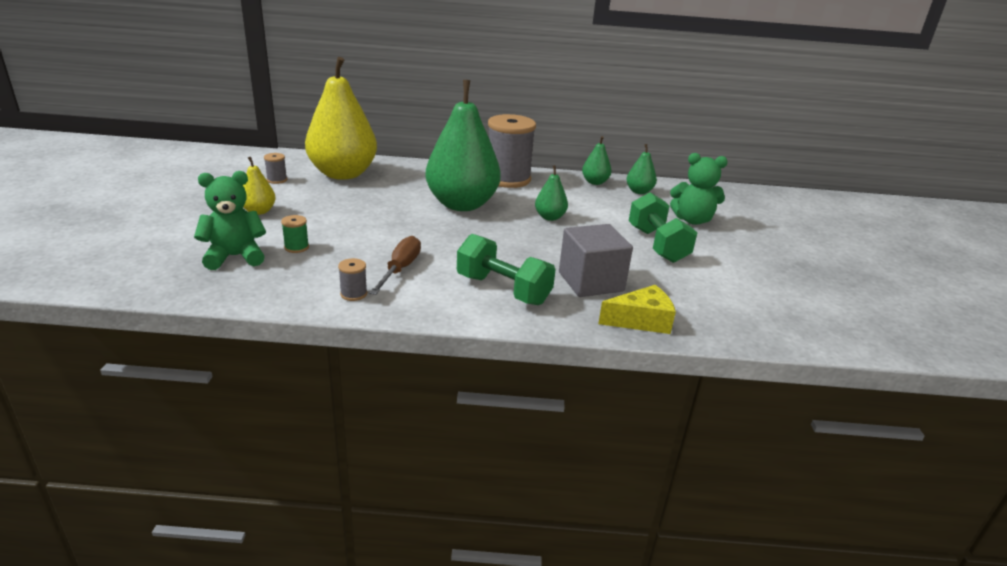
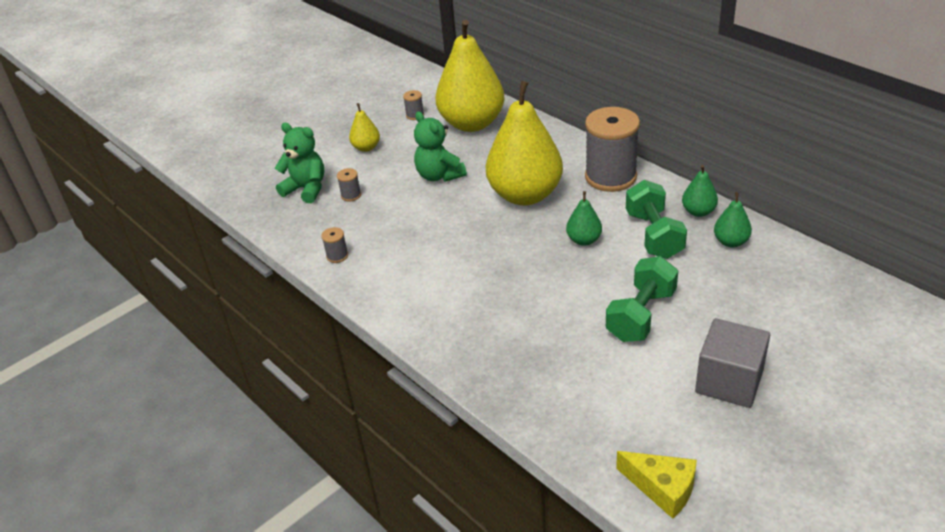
camera: 50 degrees right, 10 degrees up
(296, 247) = (351, 195): green spool -> grey spool
(400, 269) = (392, 246): brown screwdriver -> none
(462, 204) = (525, 195): green pear -> yellow pear
(503, 290) = (438, 300): green dumbbell -> green dumbbell (654, 235)
(591, 282) = (517, 325): grey cube -> grey cube (729, 381)
(641, 321) = (501, 382): yellow cheese -> yellow cheese (662, 488)
(692, 220) = (731, 302): green teddy bear -> green teddy bear (439, 175)

